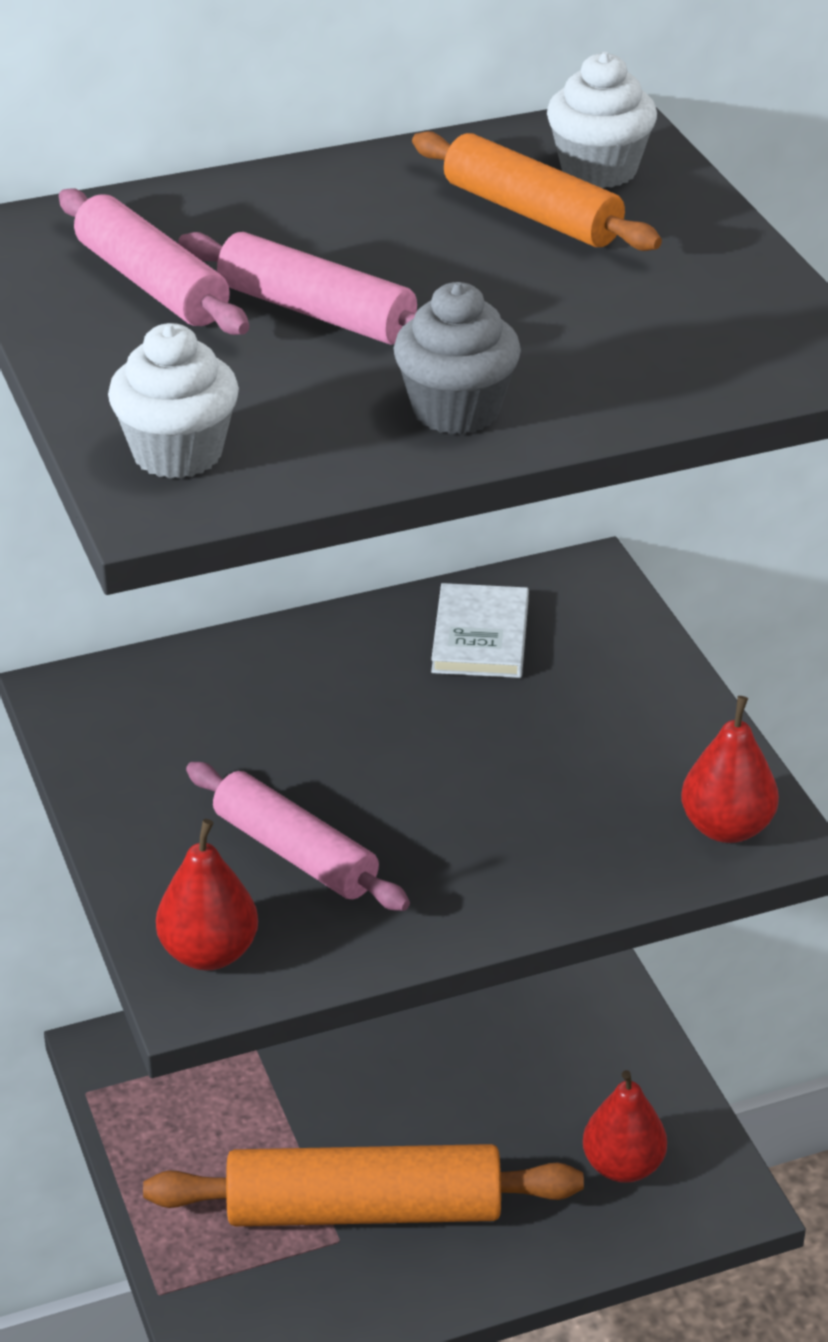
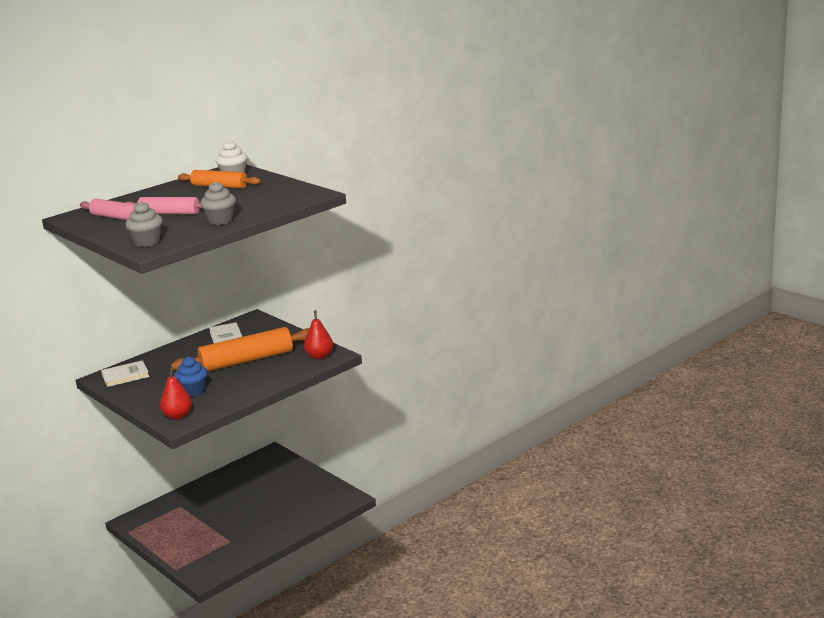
camera: 20 degrees left, 15 degrees down
(135, 709) = (125, 376): none -> white book
(177, 454) = (147, 242): white cupcake -> grey cupcake
(296, 853) = (193, 391): pink rolling pin -> blue cupcake
(364, 1209) = (234, 532): orange rolling pin -> orange rolling pin (247, 360)
(622, 1166) = (313, 500): red pear -> none

